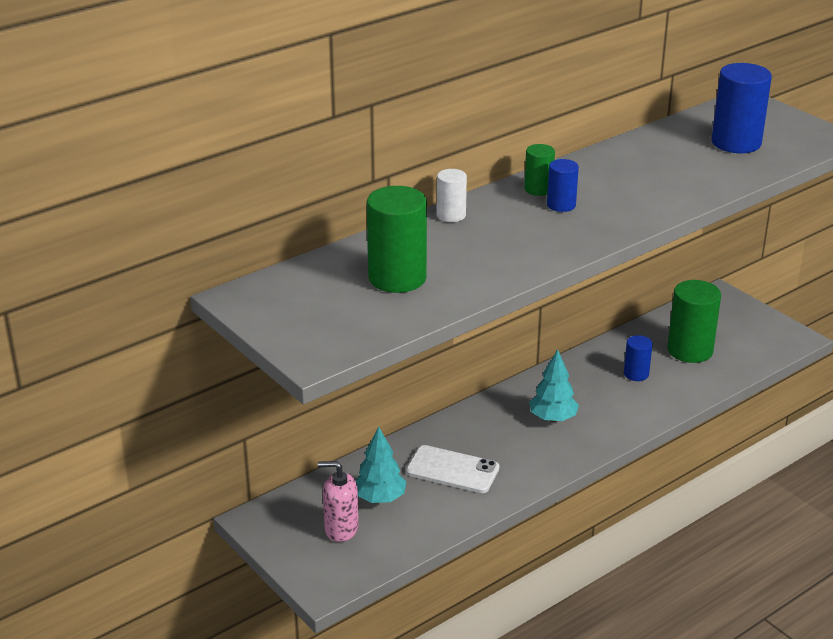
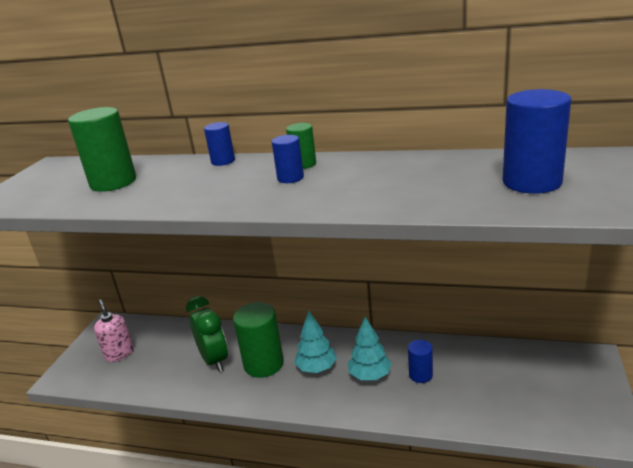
camera: 55 degrees right, 5 degrees down
(379, 498) = (160, 350): turquoise tree -> turquoise tree (370, 375)
(451, 215) = (223, 161): white cylinder -> blue cylinder
(452, 470) = (214, 360): white phone -> green clock
(690, 350) = (492, 384): green cylinder -> green cylinder (263, 364)

